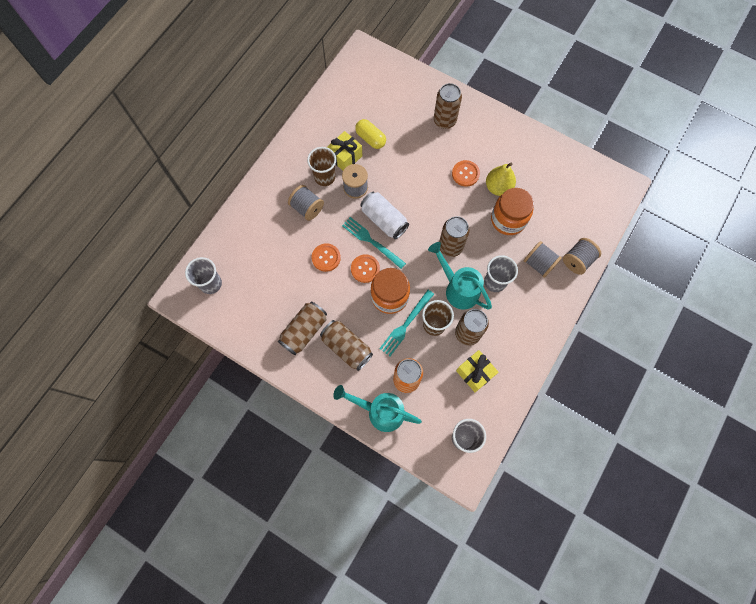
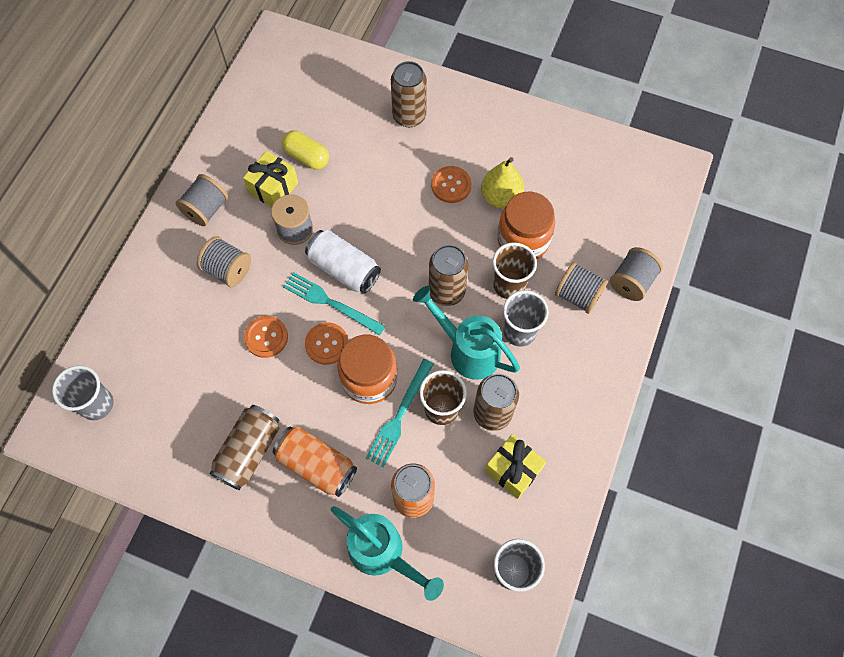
camera: 10 degrees left, 5 degrees down
(298, 164) = (206, 209): none -> grey spool
(324, 177) = (247, 221): brown cup -> brown cup (509, 285)
(346, 347) = (316, 465): brown can -> orange can
(380, 411) = (382, 553): turquoise watering can -> turquoise watering can turned 150 degrees counterclockwise

